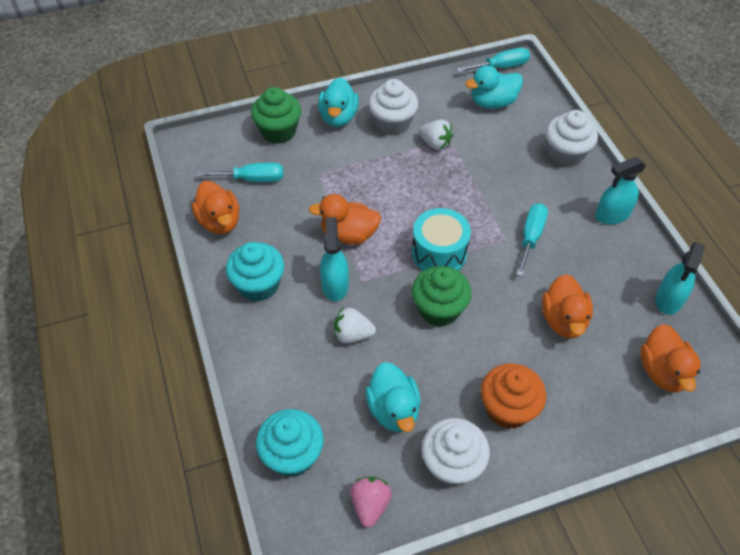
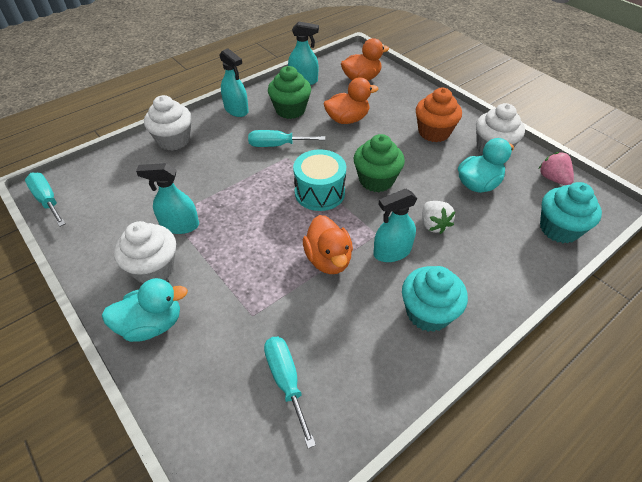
camera: 110 degrees left, 5 degrees down
(219, 221) = (367, 390): orange duck -> none
(278, 131) = (191, 385): green cupcake -> green cupcake (290, 110)
(370, 504) = (553, 178): pink strawberry -> pink strawberry turned 75 degrees clockwise
(435, 143) = (180, 225): white strawberry -> turquoise spray bottle
(493, 102) = (108, 196): turquoise duck -> none

